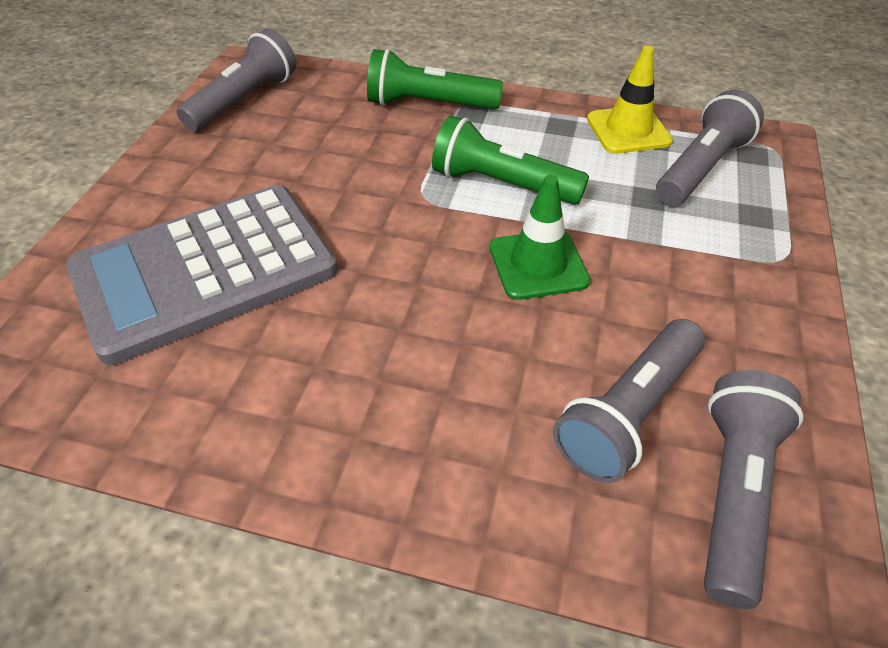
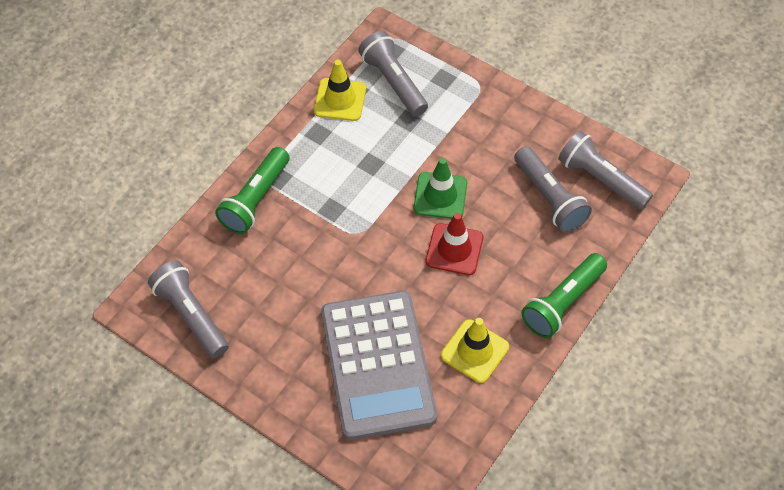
camera: 70 degrees left, 10 degrees up
(255, 383) = (474, 351): none -> yellow traffic cone
(446, 306) = (454, 249): none -> red traffic cone
(502, 184) = (363, 188): green flashlight -> green flashlight (562, 303)

